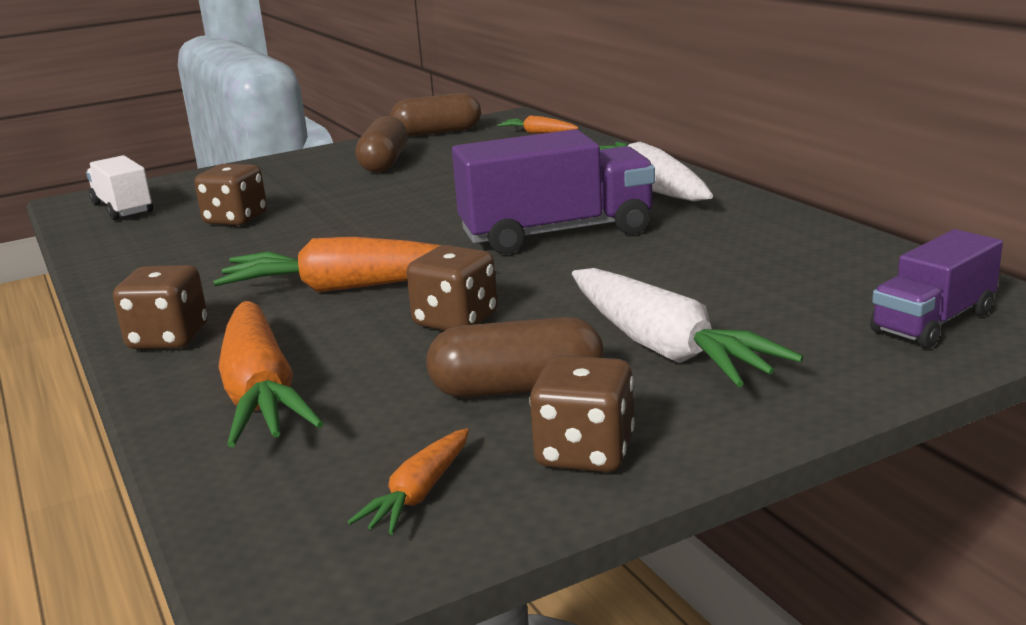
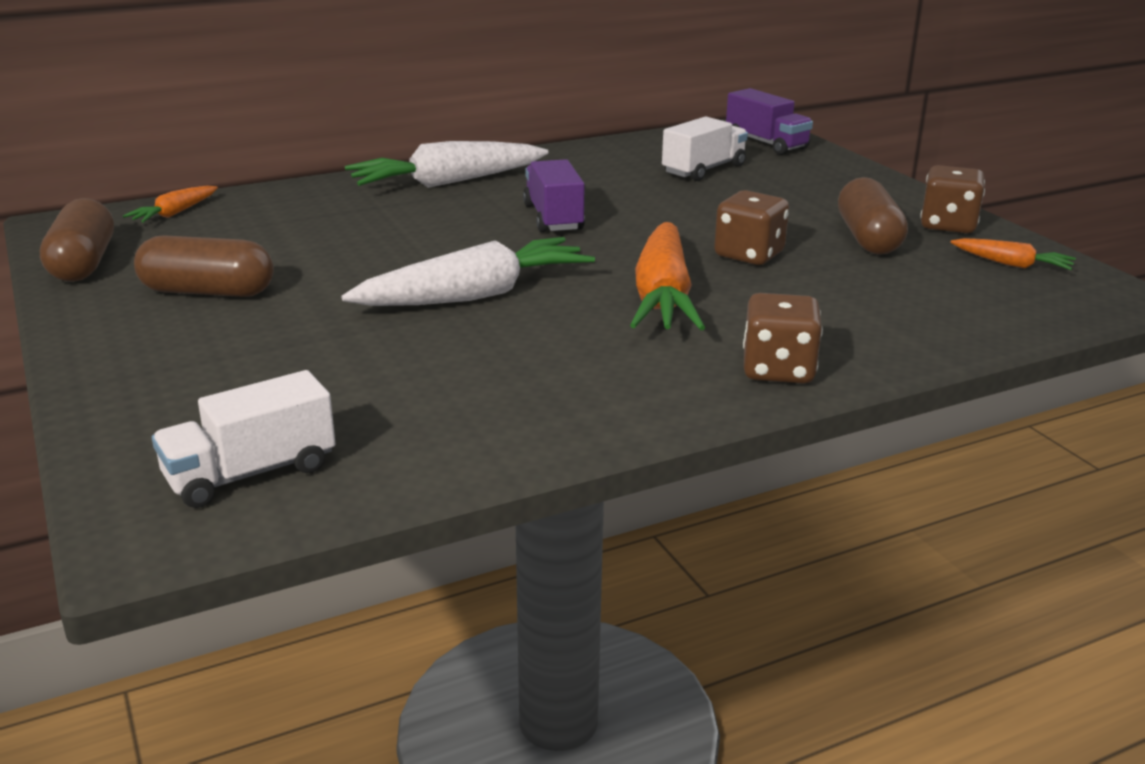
camera: 90 degrees left, 5 degrees up
(235, 219) = (389, 372): brown dice -> none
(261, 393) = (888, 318): orange carrot -> none
(556, 233) = (553, 218): purple truck -> purple truck, size x0.60
(664, 348) = (802, 200): white carrot -> white carrot (475, 295)
(765, 288) = (703, 170): none -> white truck

